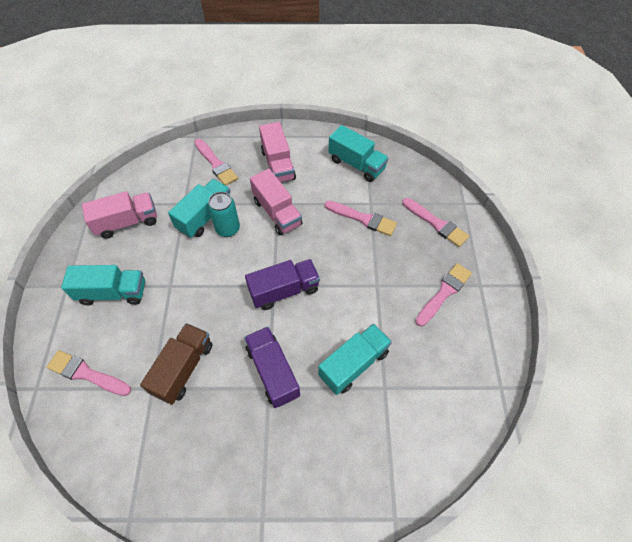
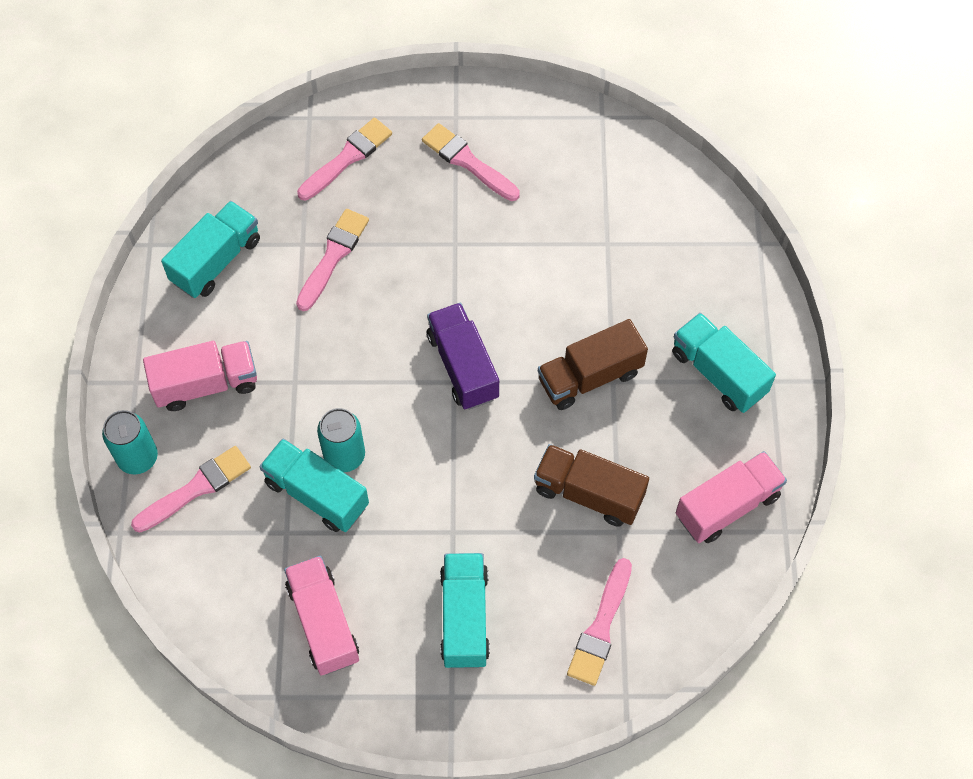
camera: 90 degrees left, 5 degrees up
(237, 140) = (138, 457): none -> turquoise can
(273, 372) = (590, 376): purple truck -> brown truck
(277, 212) = (314, 381): pink truck -> pink truck (727, 506)
(353, 364) = (576, 278): turquoise truck -> turquoise truck (718, 373)

